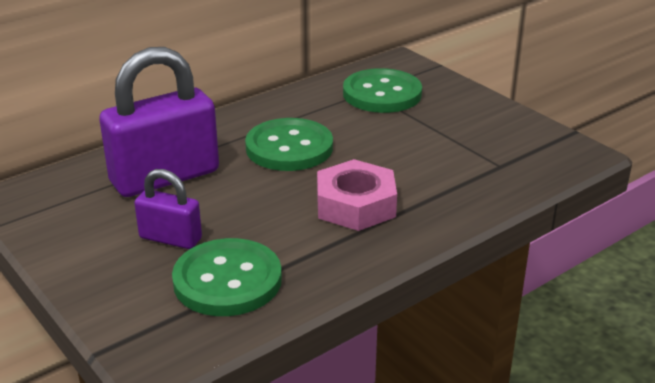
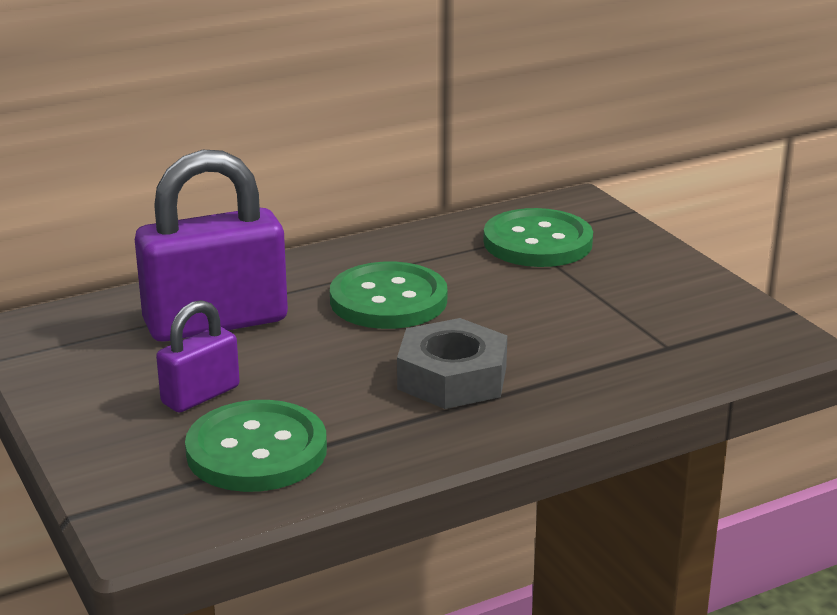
camera: 10 degrees right, 5 degrees down
(170, 238) = (200, 395): purple padlock -> purple padlock turned 75 degrees counterclockwise
(355, 205) = (452, 378): pink nut -> grey nut

